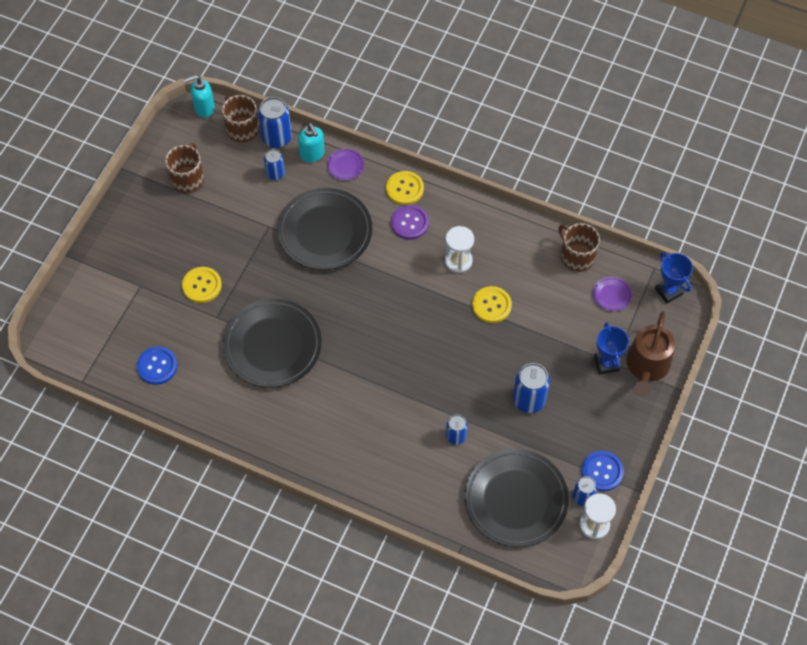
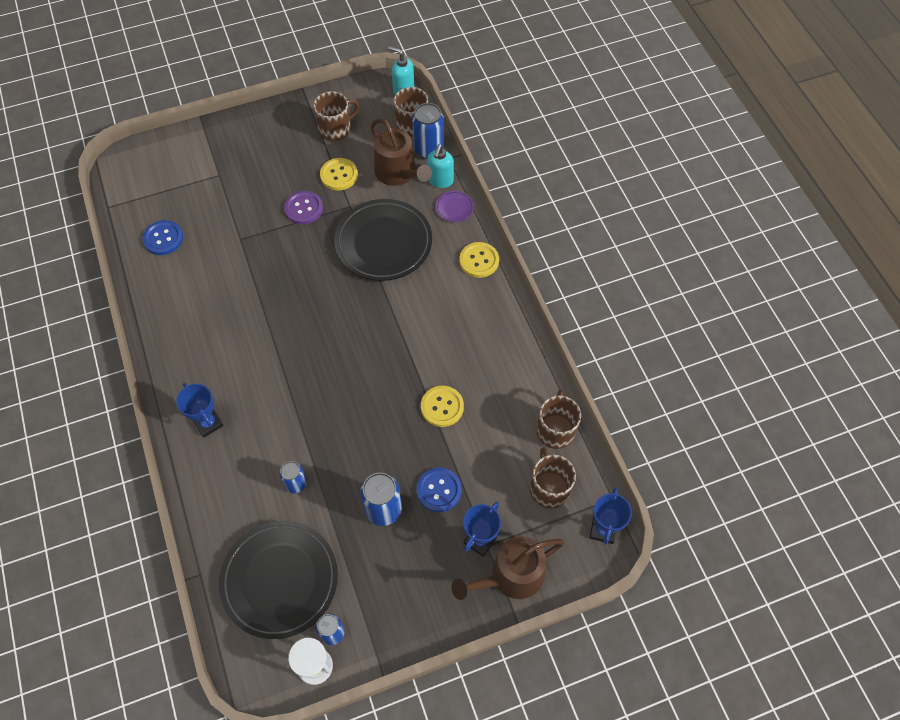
camera: 45 degrees right, 0 degrees up
(202, 285) = (257, 209): yellow button -> yellow button (339, 175)
(272, 346) = (251, 293): black plate -> none
(275, 173) = (398, 173): blue can -> brown watering can
(351, 454) = (208, 423): none -> blue trophy
(410, 223) = (453, 289): purple button -> purple button (303, 208)
(458, 261) = (456, 349): white hourglass -> none
(602, 471) = (373, 627): blue button -> blue button (439, 490)
(612, 295) = (549, 488): purple plate -> brown mug

